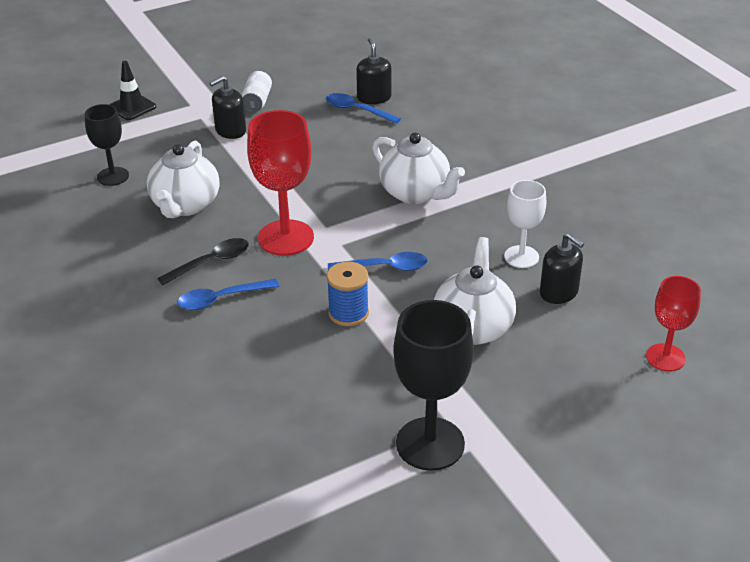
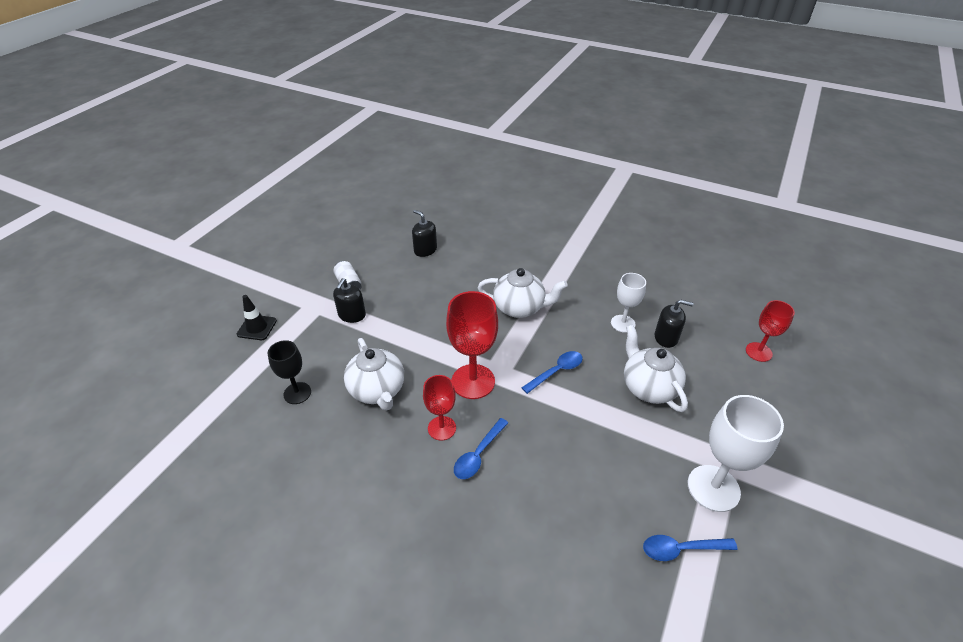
camera: 35 degrees left, 5 degrees up
(211, 262) = (442, 428): black spoon -> red goblet
(348, 313) = (569, 418): blue spool -> none
(357, 110) = (423, 263): blue spoon -> blue spoon (681, 549)
(430, 444) = (713, 488): black goblet -> white goblet

